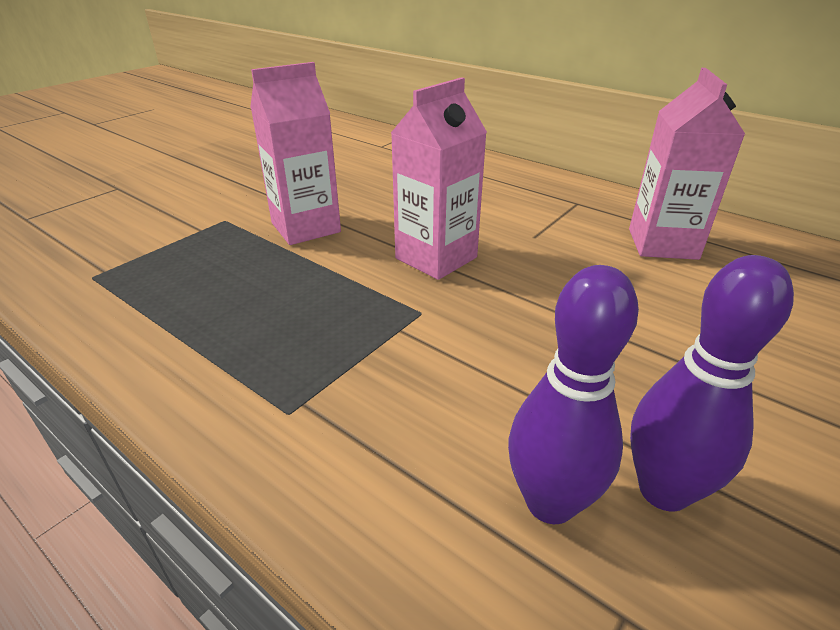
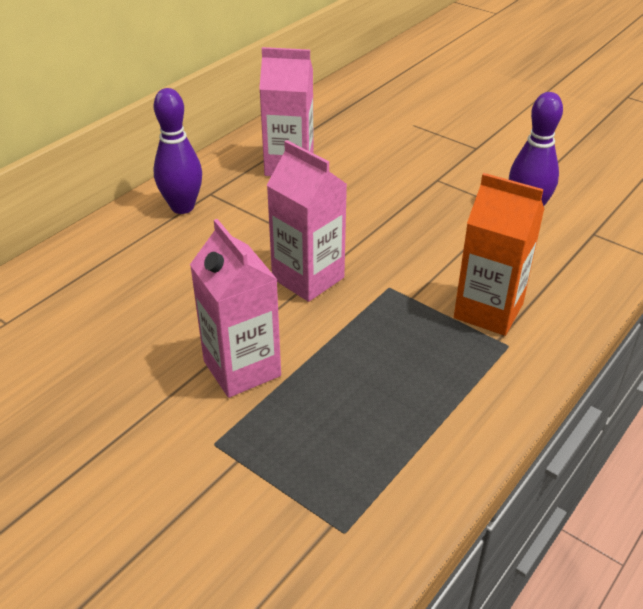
camera: 90 degrees left, 5 degrees up
(365, 399) = (488, 311): none -> orange carton
(550, 502) = (544, 245): purple bowling pin -> purple bowling pin (182, 207)

